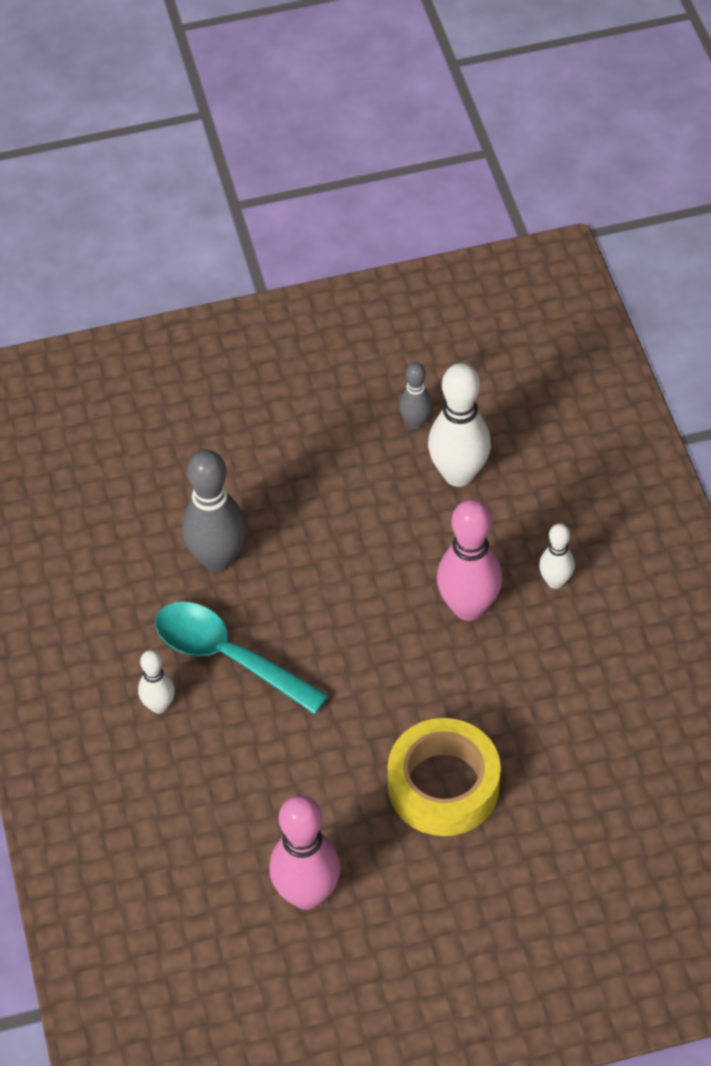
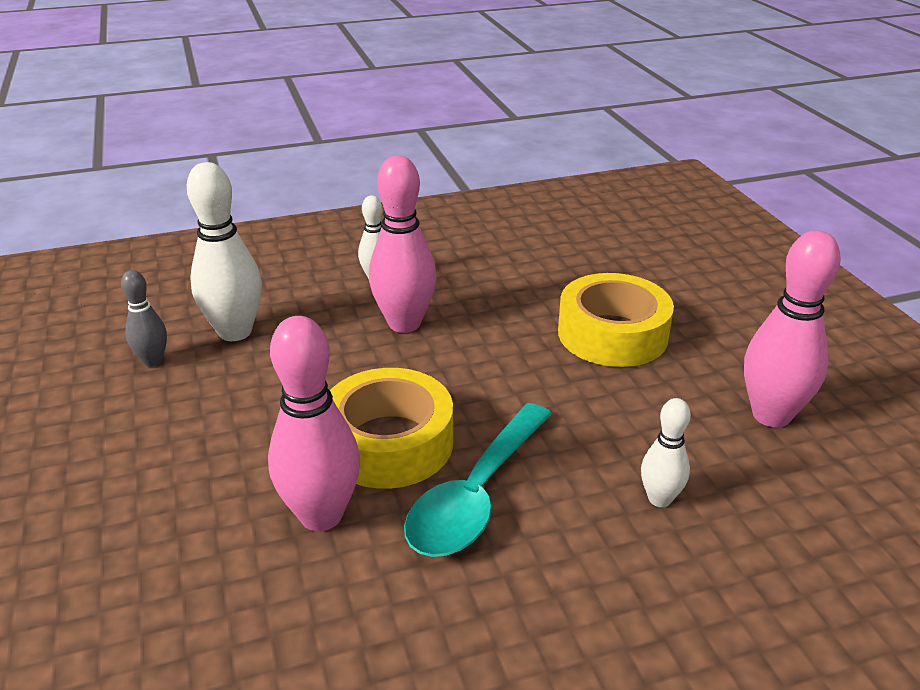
camera: 95 degrees left, 20 degrees down
(159, 706) = (561, 559): white bowling pin -> white bowling pin (659, 499)
(217, 558) = (321, 515): grey bowling pin -> pink bowling pin
(294, 598) = (389, 442): none -> yellow tape

